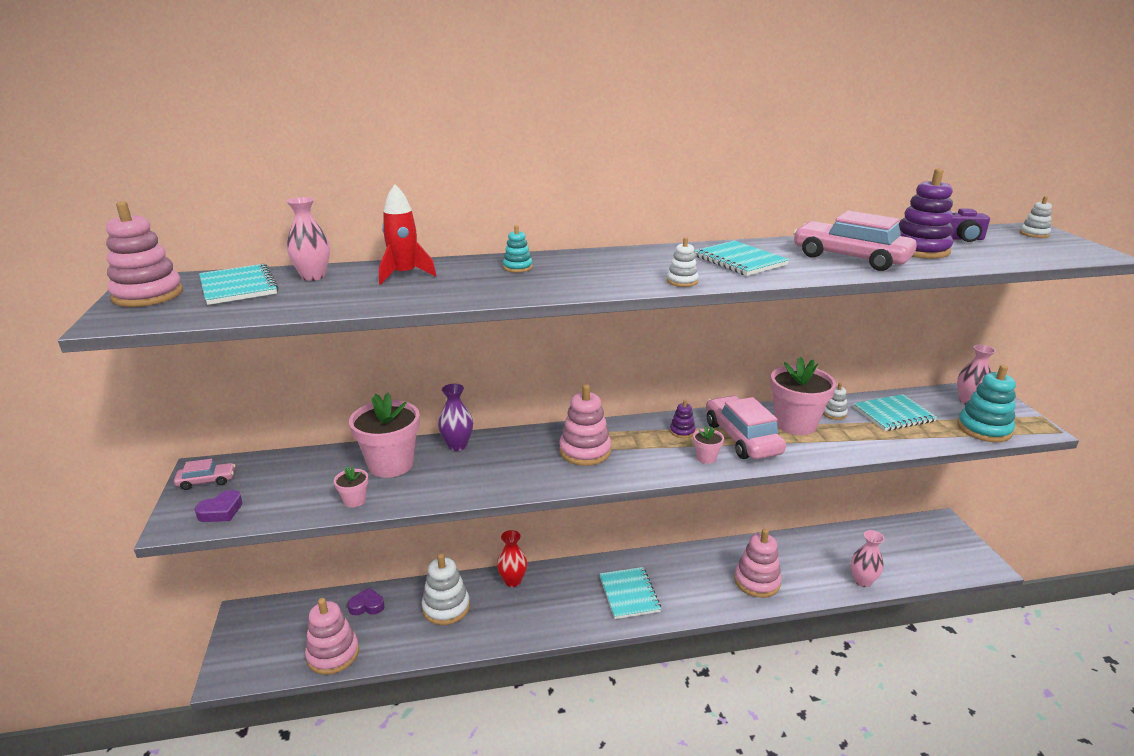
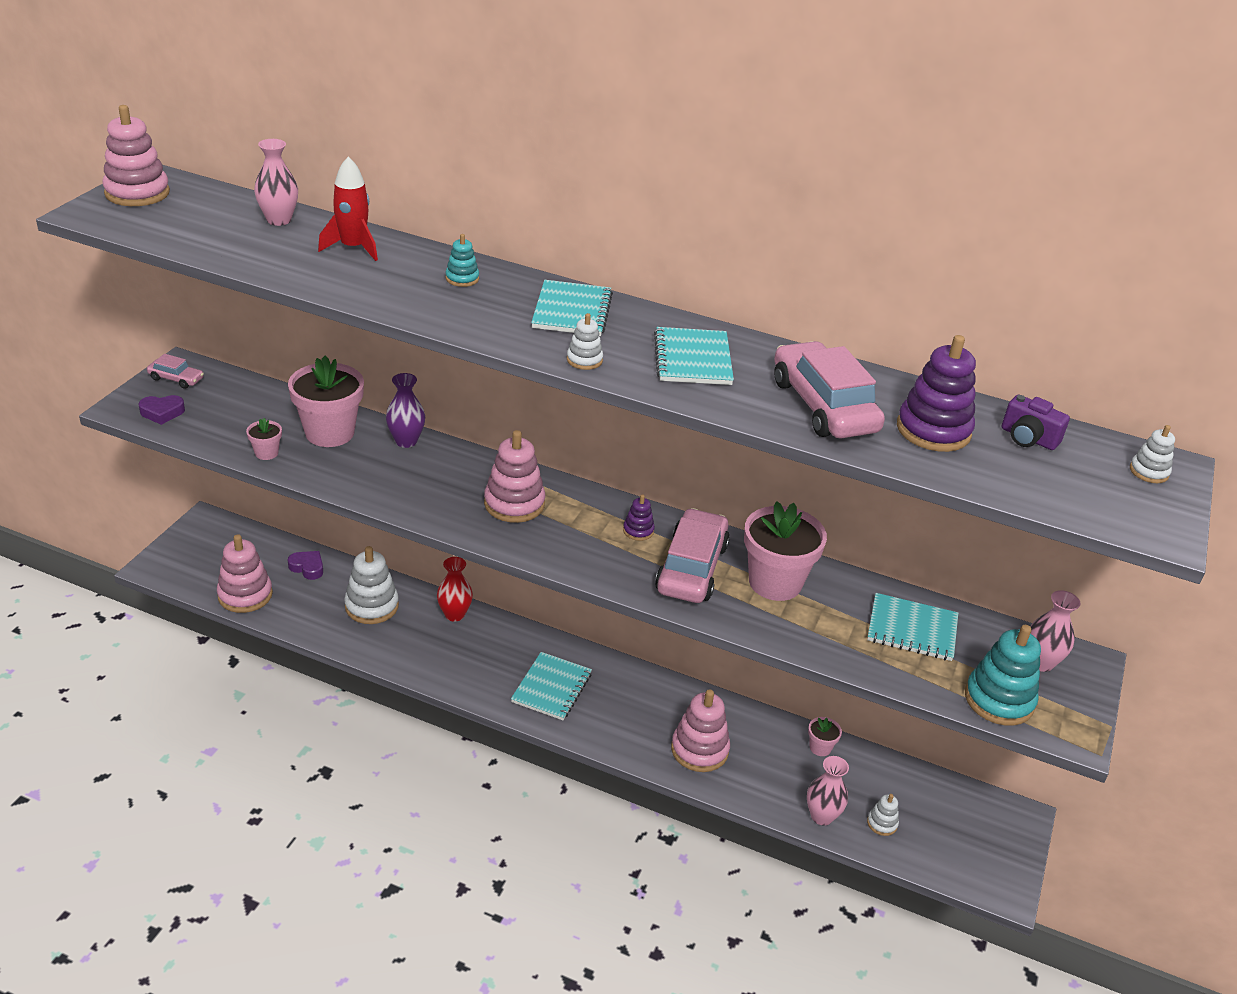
camera: 30 degrees right, 10 degrees up
(238, 287) = (209, 209): turquoise notebook -> turquoise notebook (572, 311)
(706, 458) = (623, 569): pink flower pot -> pink flower pot (820, 747)
(834, 413) = (840, 593): white stacking toy -> white stacking toy (882, 823)

